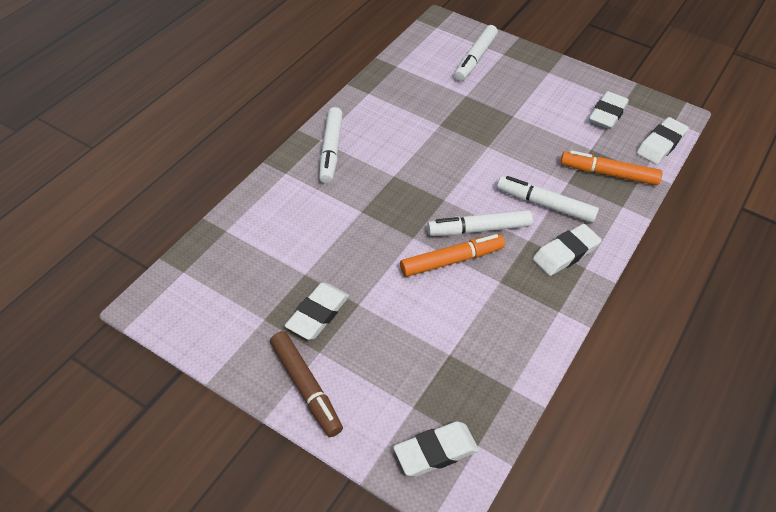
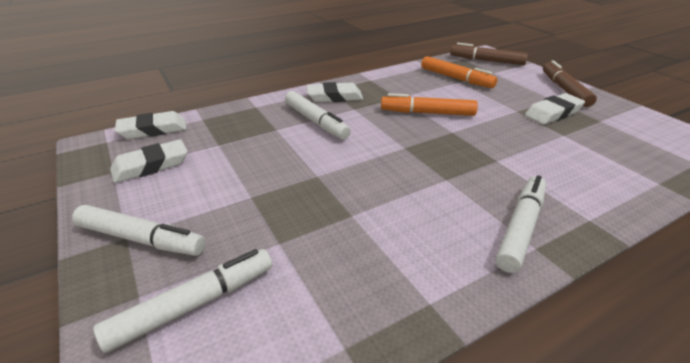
camera: 150 degrees left, 15 degrees down
(435, 452) = (486, 61): white eraser -> brown marker
(479, 229) = (389, 122): white marker -> white marker (141, 239)
(608, 174) = (234, 125): orange marker -> orange marker (456, 78)

